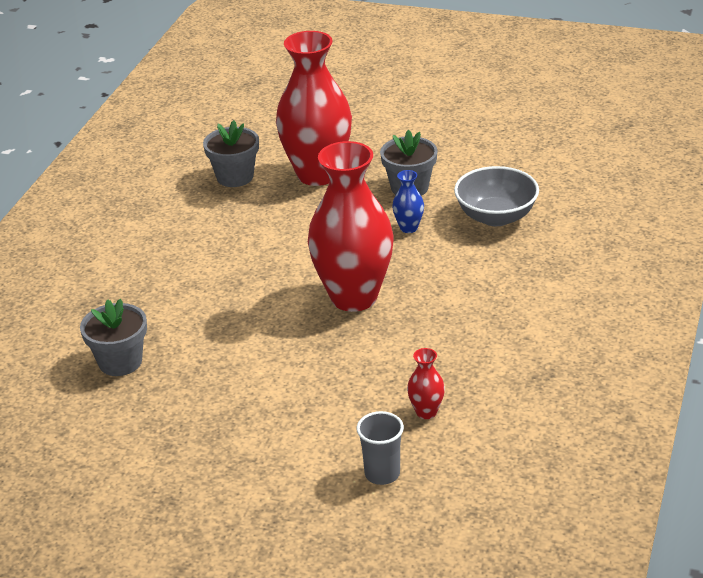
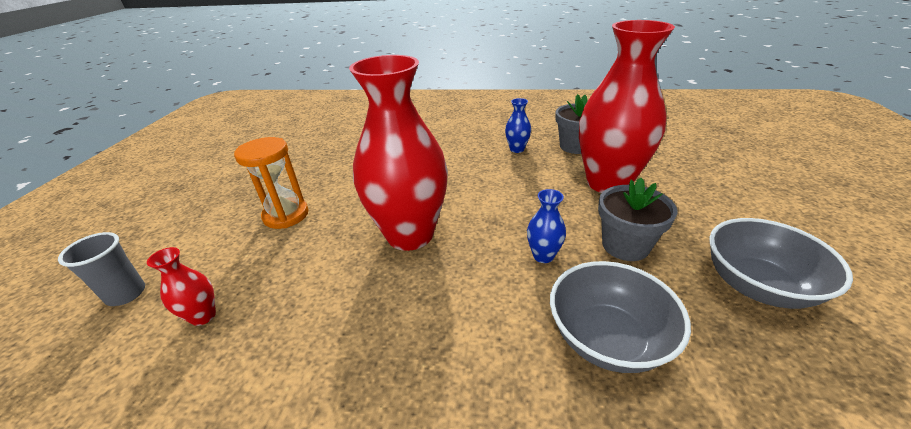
camera: 80 degrees right, 0 degrees up
(120, 362) = (336, 145): grey flower pot -> none
(219, 216) = (517, 149): none -> blue vase
(284, 385) = (286, 215): none -> orange hourglass
(467, 148) = (757, 286): none -> grey bowl

